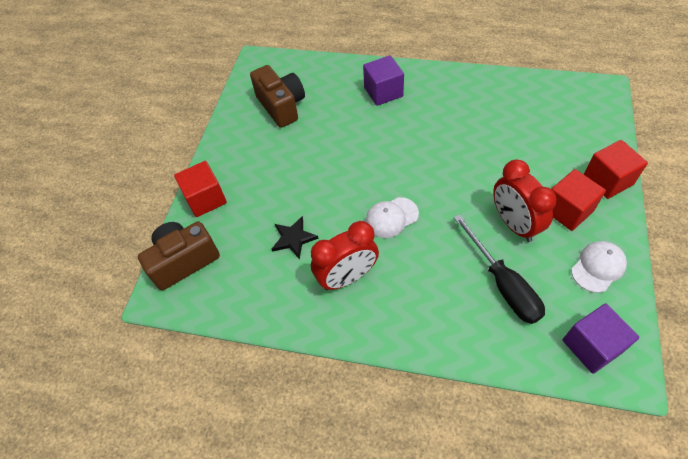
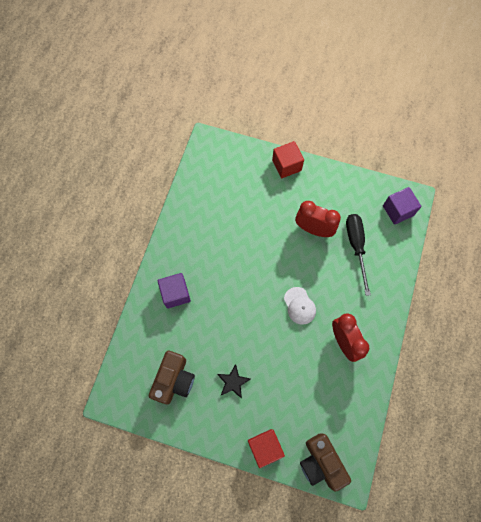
camera: 90 degrees left, 15 degrees up
(281, 106) = (174, 380): brown camera -> brown camera turned 135 degrees clockwise
(293, 238) = (309, 377): black star -> black star (233, 382)
(502, 284) = (356, 247): black screwdriver -> black screwdriver turned 75 degrees counterclockwise
(514, 224) = (313, 229): red clock -> red clock turned 135 degrees counterclockwise
(567, 210) = (307, 195): red cube -> none
(598, 267) = (349, 191): white cap -> none

